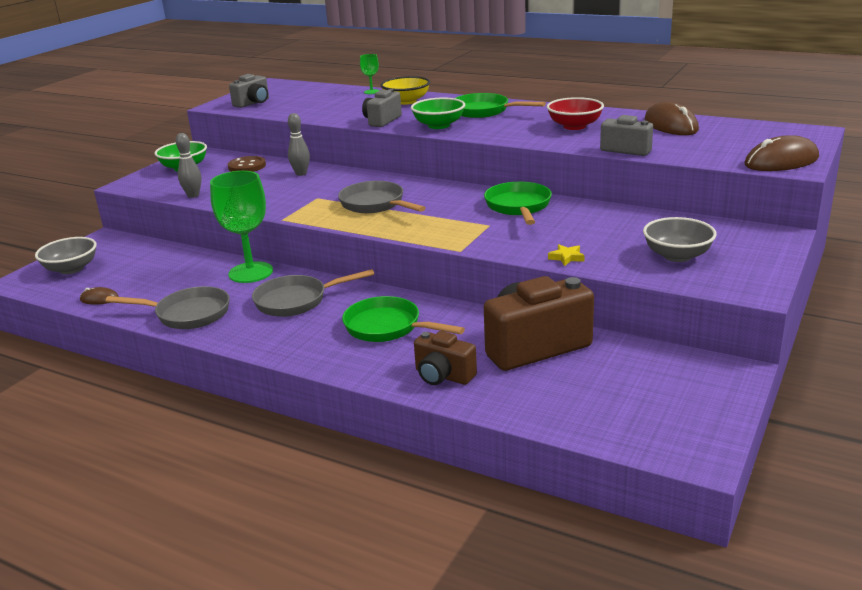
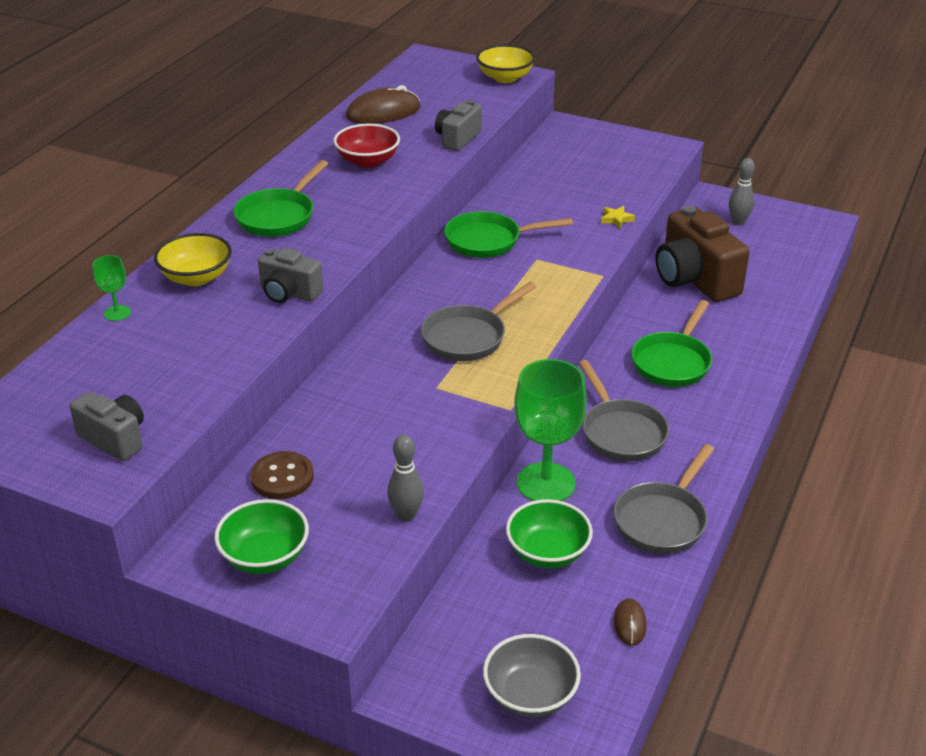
camera: 95 degrees left, 10 degrees up
(188, 314) = (662, 520): grey pan -> grey pan turned 150 degrees counterclockwise
(301, 173) = (335, 413): grey bowling pin -> grey bowling pin (738, 222)
(439, 125) = (330, 247): green bowl -> green bowl (547, 552)
(443, 376) = (754, 326): brown camera -> none
(677, 256) = (609, 169): grey bowl -> none
(781, 161) = (505, 78): brown mouse -> yellow bowl

